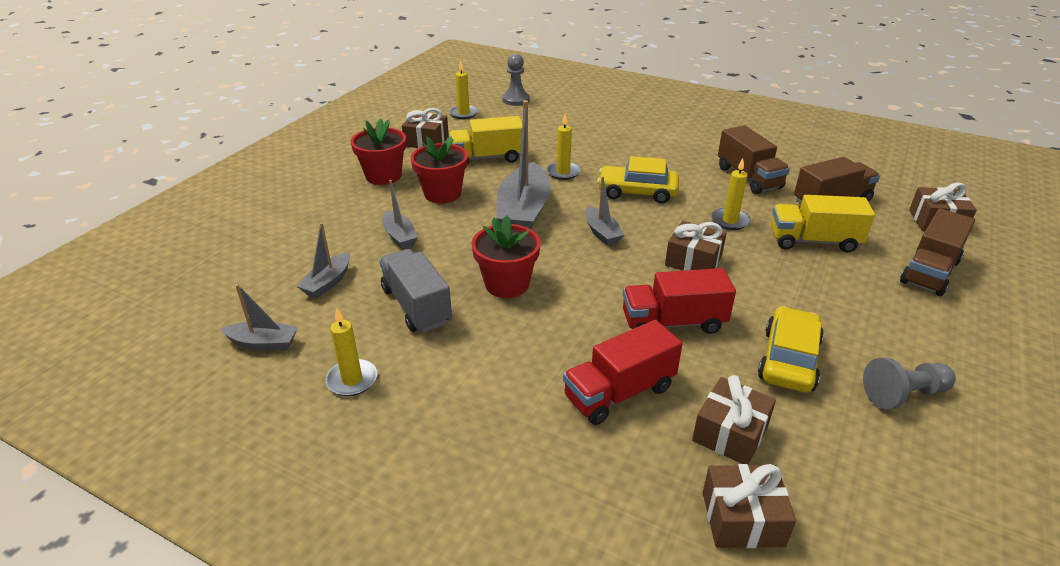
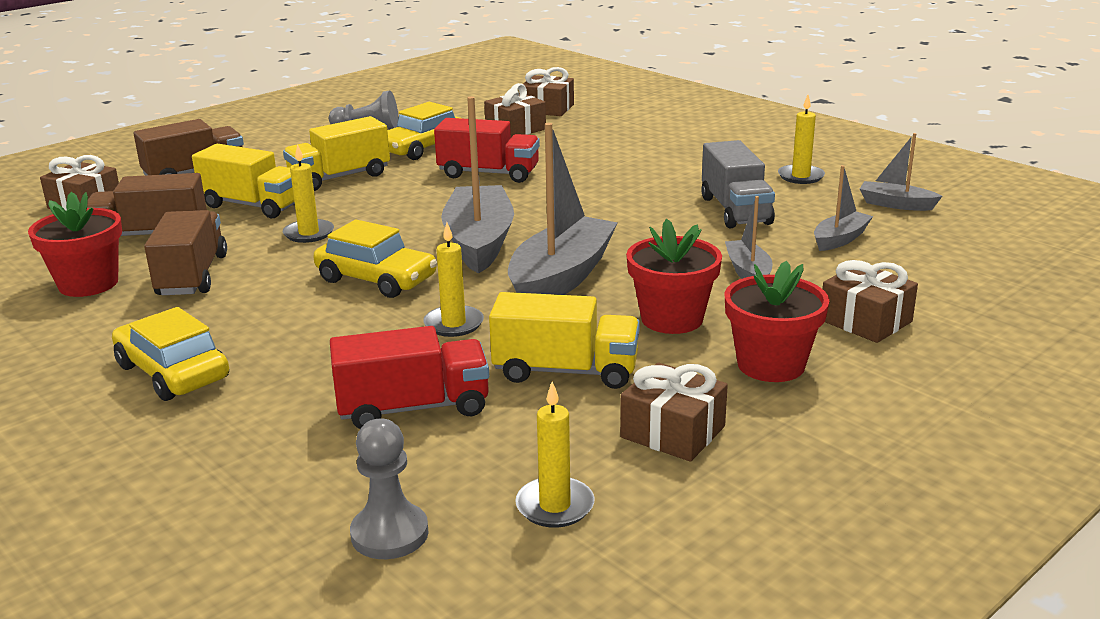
camera: 160 degrees left, 10 degrees down
(507, 284) = (629, 214): red flower pot -> red flower pot (88, 284)
(602, 233) = (479, 242): grey boat -> grey boat, size x1.94
(619, 392) = (576, 149): red truck -> red truck (413, 408)
(669, 131) = (173, 372): none -> yellow car
(693, 261) = (408, 207): brown gift -> brown gift (865, 321)
(800, 290) = (339, 177): none -> yellow truck

